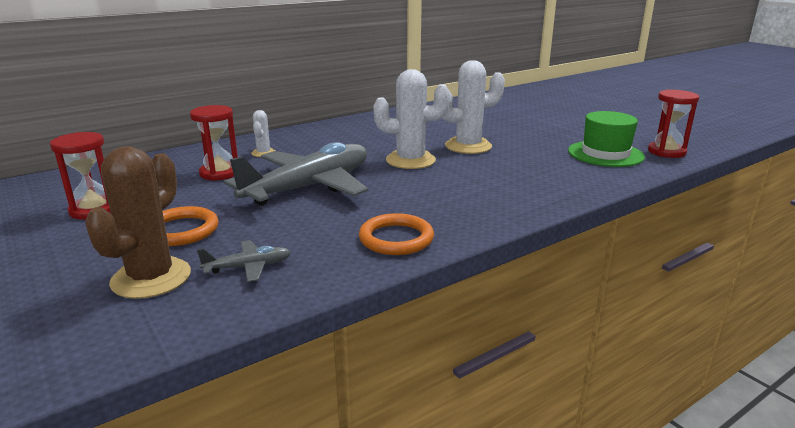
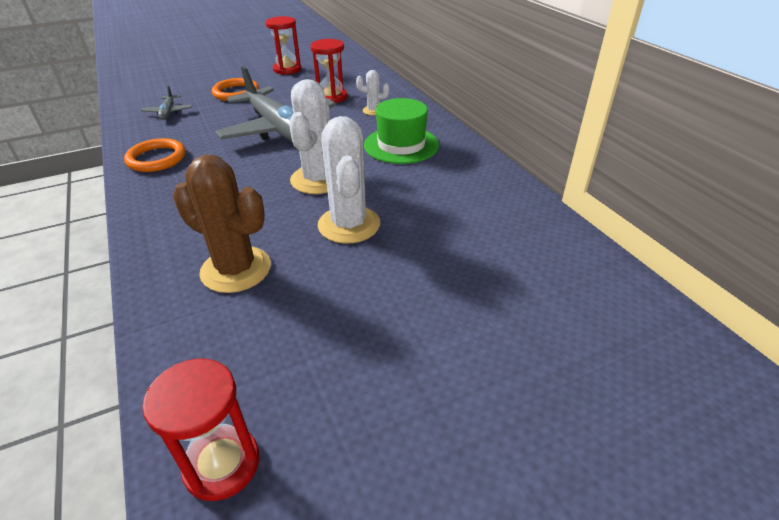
camera: 100 degrees right, 15 degrees up
(151, 278) = (182, 90): brown cactus -> brown cactus (236, 269)
(605, 154) = (258, 358): green hat -> green hat (401, 145)

